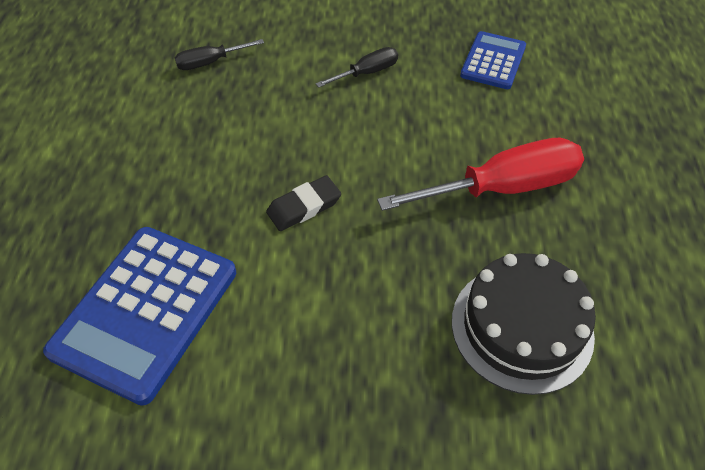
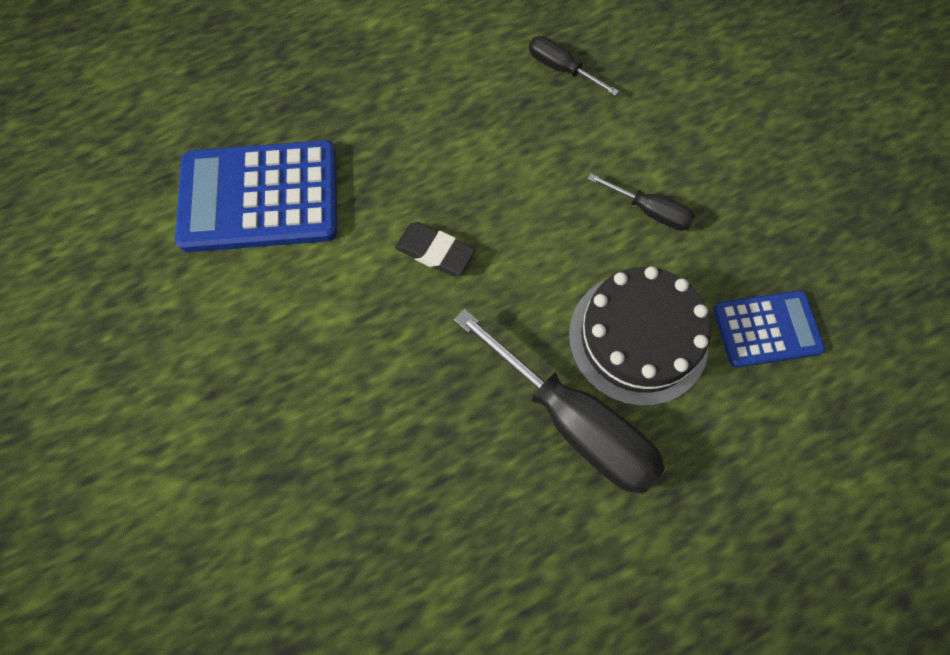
camera: 60 degrees right, 15 degrees up
(502, 188) = (573, 422): red screwdriver -> black screwdriver
(522, 327) = (407, 515): black cake -> black cake (638, 338)

